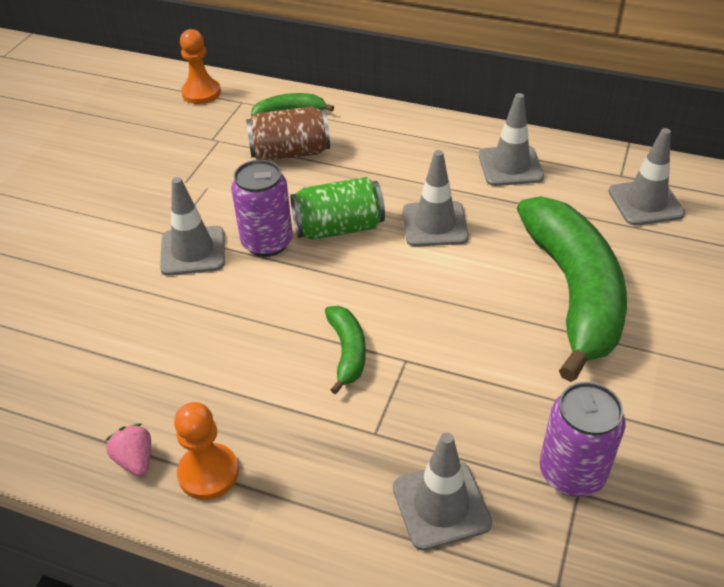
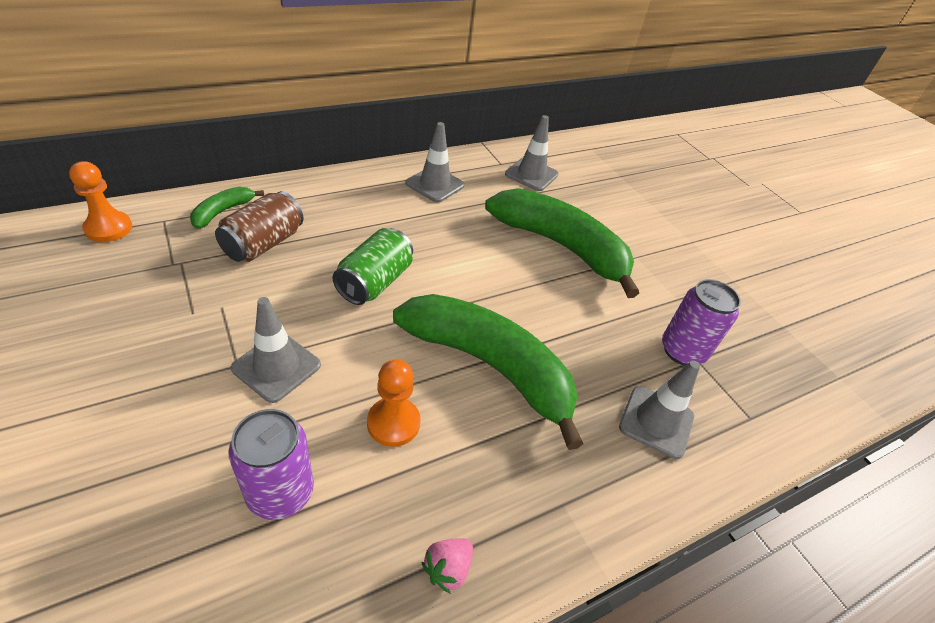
camera: 55 degrees left, 0 degrees up
(135, 460) = (447, 569): pink strawberry -> pink strawberry turned 60 degrees counterclockwise
(208, 473) = (511, 527): orange pawn -> orange pawn (393, 423)
(267, 242) = (333, 323): purple can -> purple can (280, 492)
(347, 352) = (489, 366): green banana -> green banana, size x2.29
(435, 224) = (436, 245): grey traffic cone -> none

